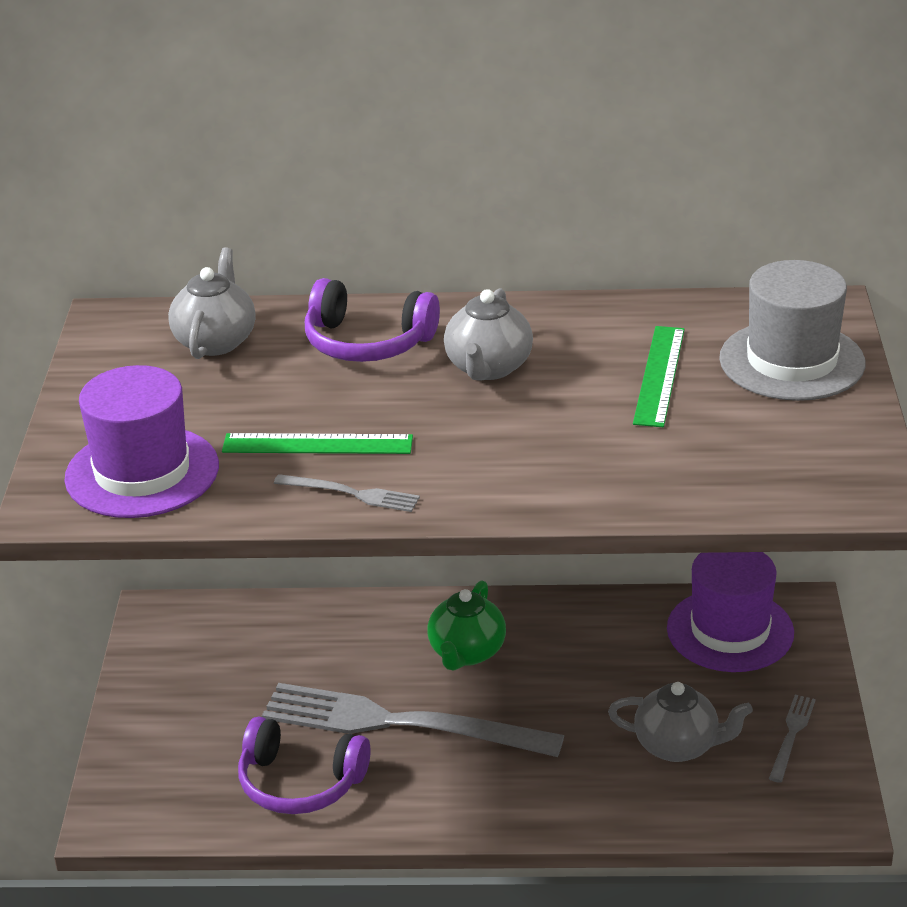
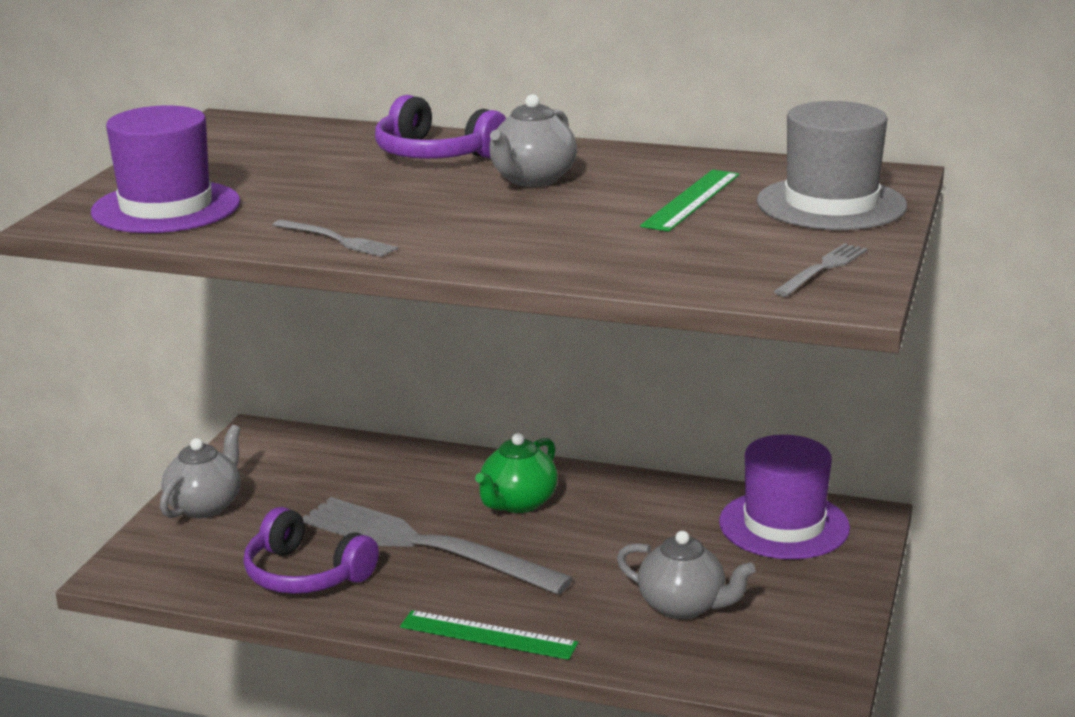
camera: 15 degrees right, 10 degrees down
(215, 341) = (303, 141): grey teapot -> grey teapot (205, 506)
(317, 444) = (335, 208): green ruler -> green ruler (488, 635)
(791, 735) = (804, 617): grey fork -> grey fork (822, 269)

